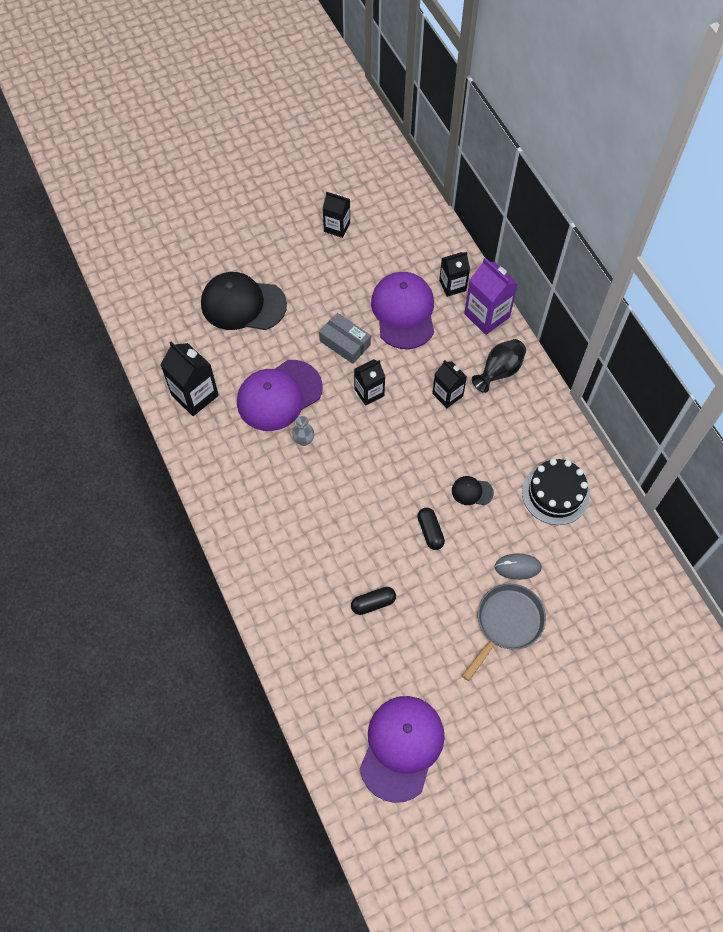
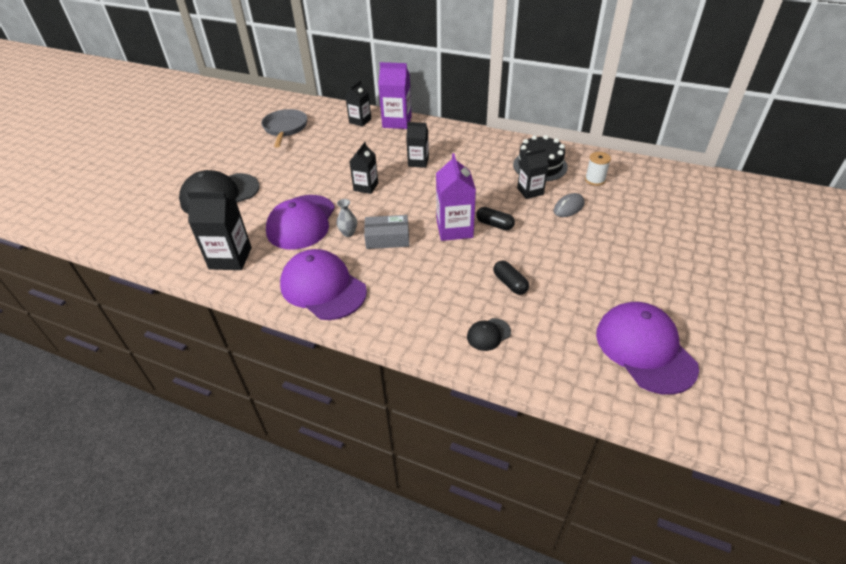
camera: 40 degrees left, 20 degrees down
(337, 227) = (252, 133): black carton -> black carton (530, 191)
(345, 343) = (320, 175): grey box -> grey box (387, 238)
(373, 603) = (510, 283): black capsule -> black capsule turned 60 degrees counterclockwise
(392, 508) = (454, 229): none -> purple carton
(403, 312) = (343, 144): purple cap -> purple cap (323, 288)
(472, 491) = (492, 192): black cap -> black cap (488, 334)
(499, 372) = (435, 138): black vase -> none
(507, 623) = (603, 236): grey pan -> grey pan (285, 128)
(585, 555) = (595, 180): none -> white spool

